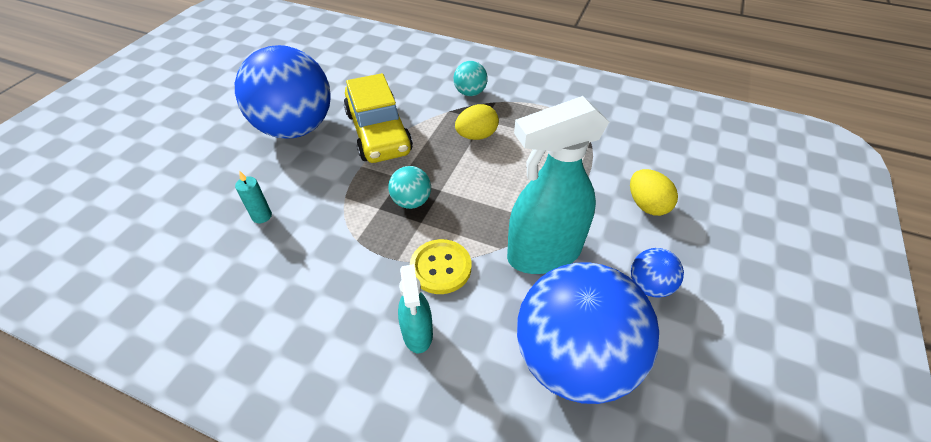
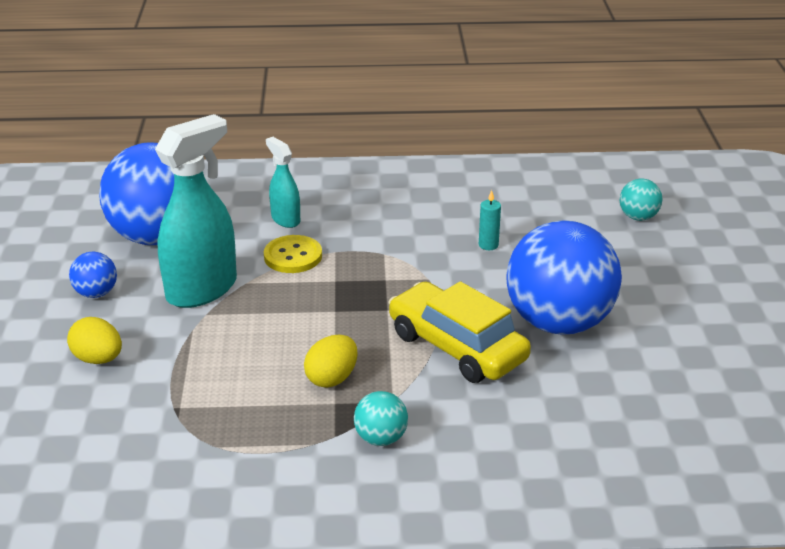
camera: 155 degrees right, 15 degrees down
(411, 201) = (357, 293): turquoise ball -> turquoise ball (638, 217)

